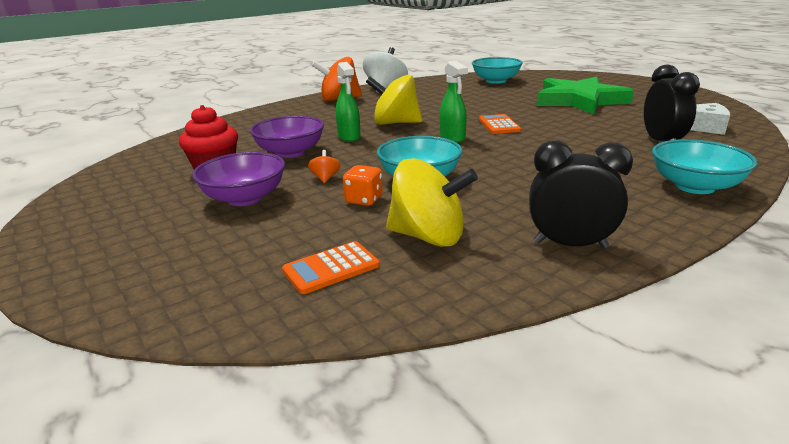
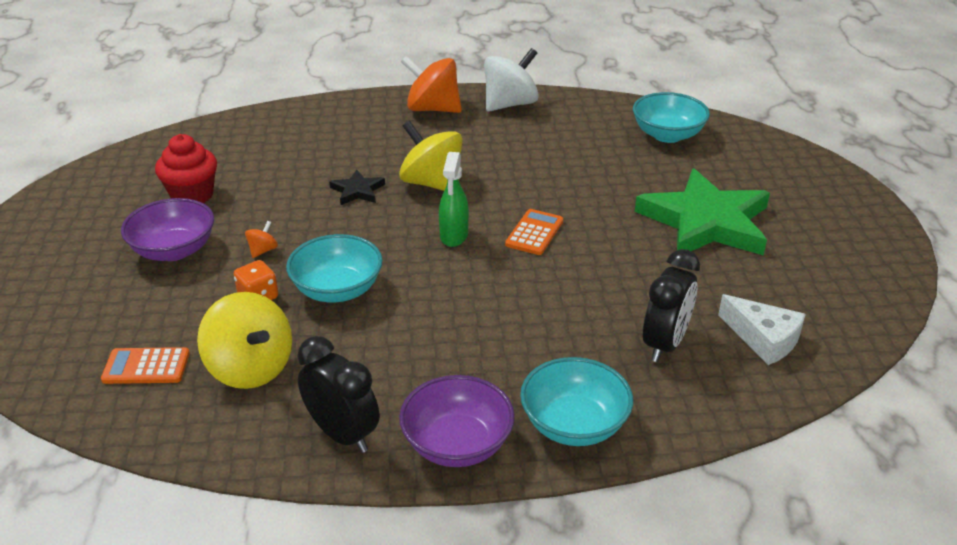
camera: 30 degrees right, 10 degrees up
(290, 152) = (278, 195): purple bowl -> purple bowl (457, 444)
(349, 137) = (357, 191): green spray bottle -> black star

